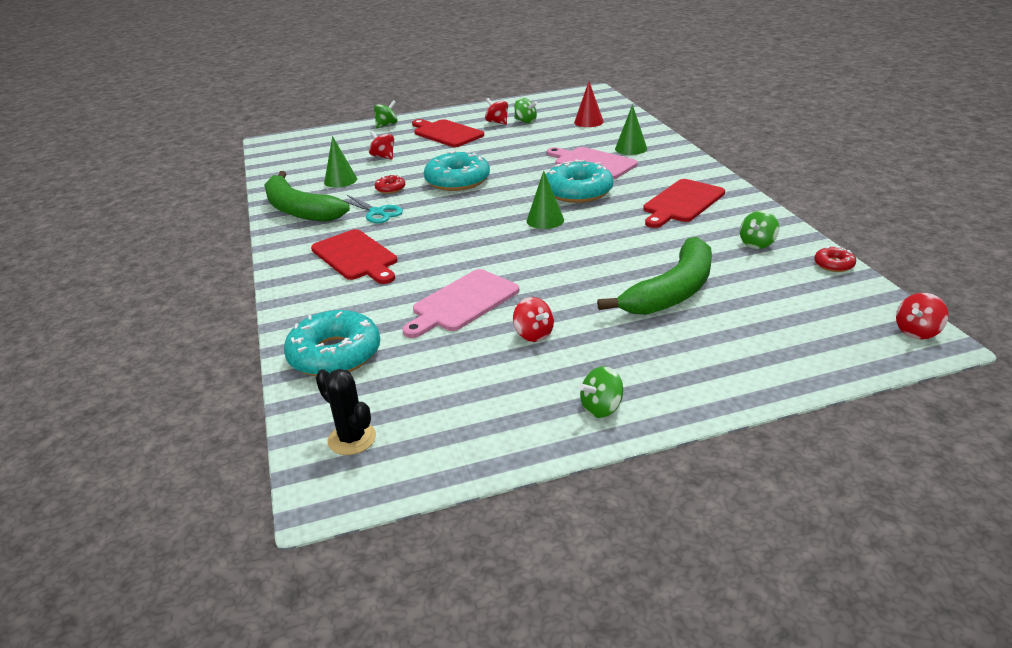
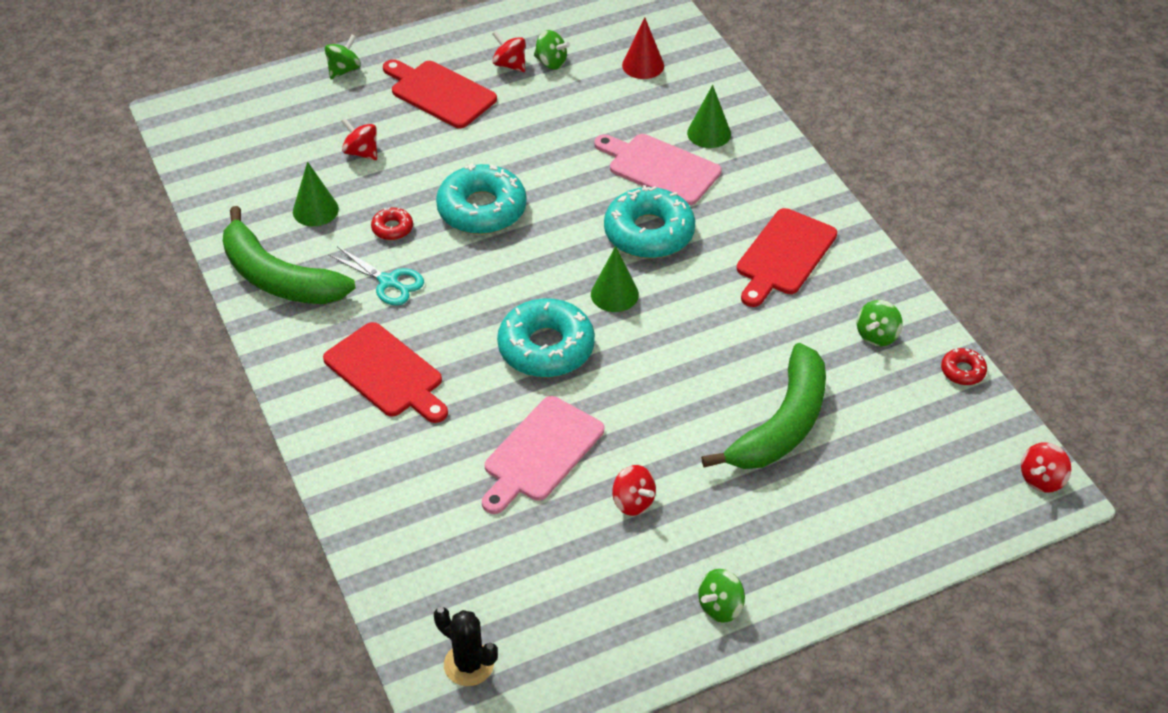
camera: 10 degrees left, 15 degrees up
(335, 354) = (412, 544): turquoise donut -> turquoise donut (546, 348)

